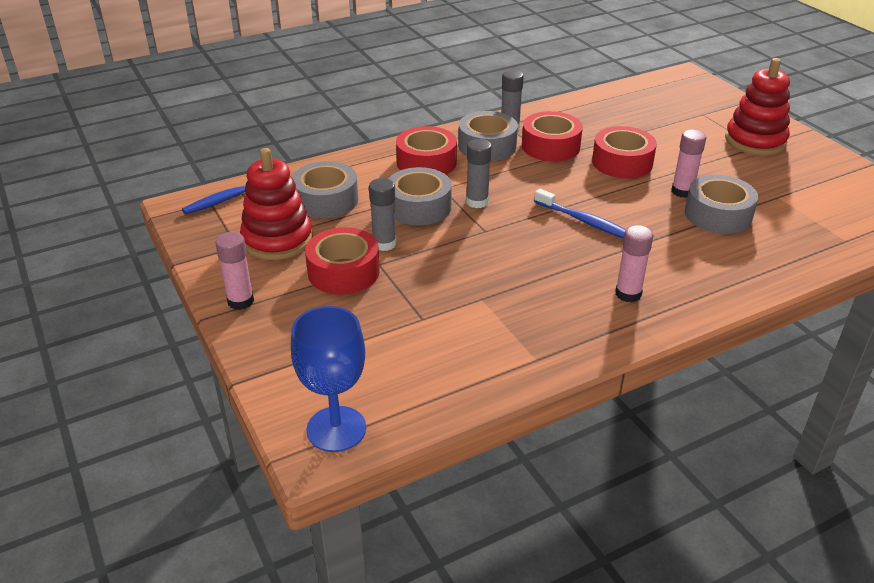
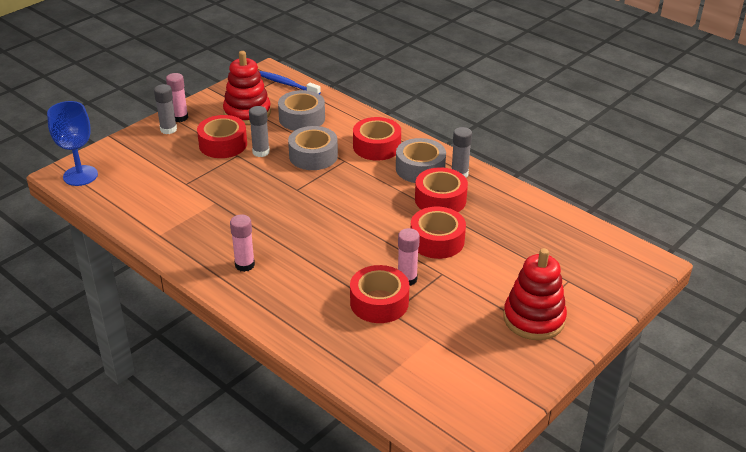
camera: 70 degrees right, 0 degrees up
(477, 202) = (333, 179): grey glue stick -> grey glue stick (168, 129)
(585, 221) = (332, 233): blue toothbrush -> none
(718, 215) = (379, 302): grey tape -> red tape

